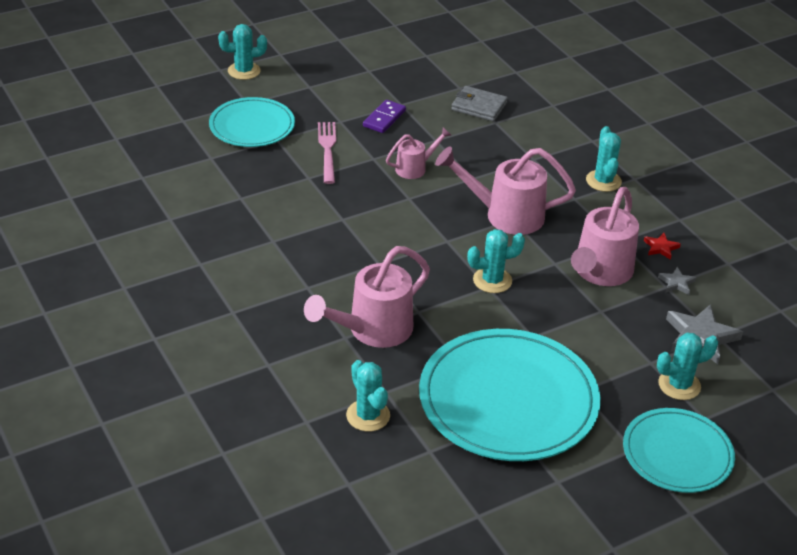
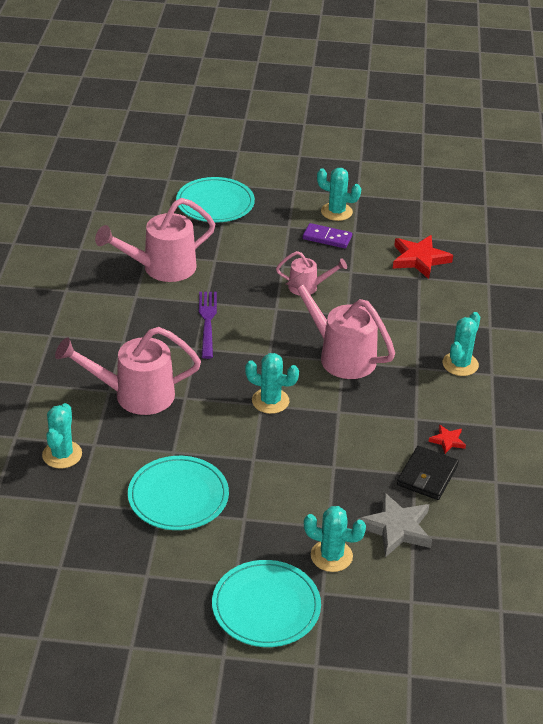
camera: 35 degrees right, 0 degrees up
(244, 71) = (256, 158): turquoise cactus -> turquoise cactus (336, 212)
(327, 149) = (253, 244): pink fork -> none
(362, 235) = (207, 321): none -> purple fork
(384, 118) = (327, 238): purple domino -> purple domino turned 45 degrees clockwise
(479, 106) = (419, 259): grey wallet -> red star
(508, 400) = (178, 496): turquoise plate -> turquoise plate, size x0.59
(600, 272) = (369, 436): pink watering can -> pink watering can (162, 268)
(676, 283) = (427, 475): grey star -> black wallet

